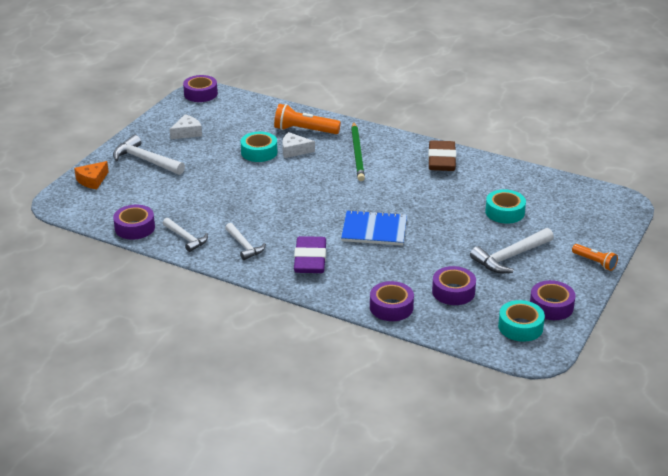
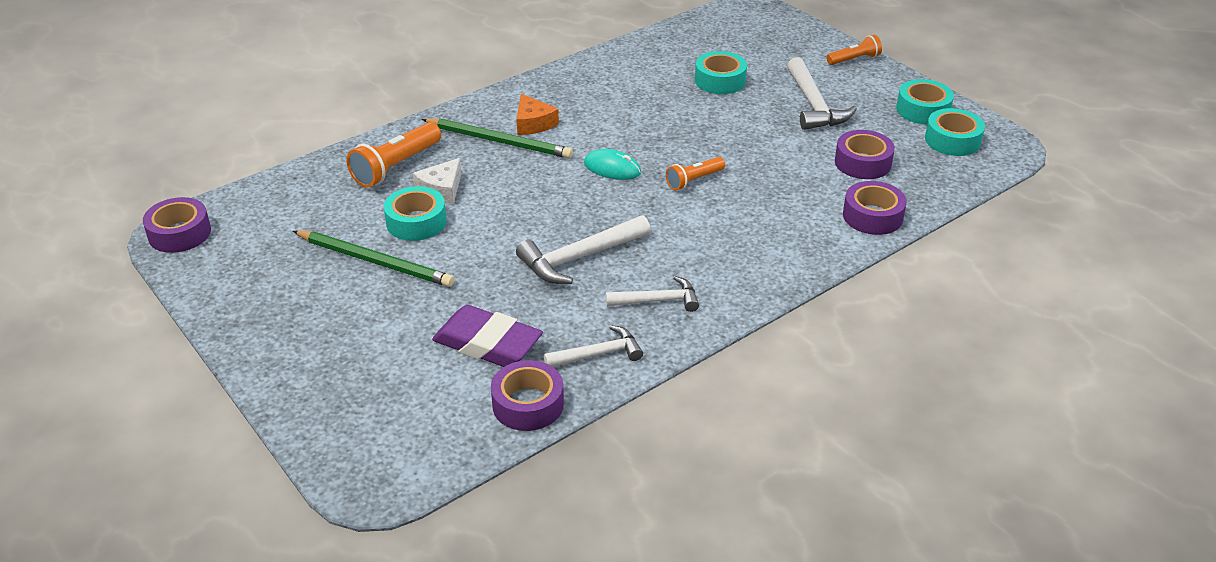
camera: 65 degrees left, 5 degrees up
(92, 180) = (337, 423): orange cheese -> orange cheese (533, 123)
(146, 160) = (331, 343): white hammer -> white hammer (580, 258)
(187, 132) = (287, 277): white cheese -> none
(217, 151) = (375, 261): none -> green pencil
(310, 259) = (730, 251): purple eraser -> purple eraser (487, 343)
(362, 198) = (612, 168): none -> turquoise mouse
(374, 230) = (694, 180): blue notebook -> orange flashlight
(441, 160) = (572, 86): brown eraser -> none
(551, 306) = (923, 110): purple tape -> turquoise tape

